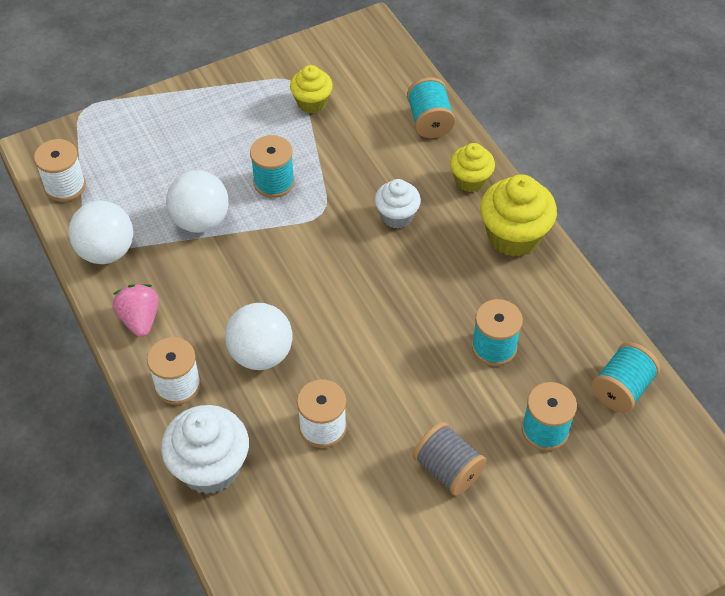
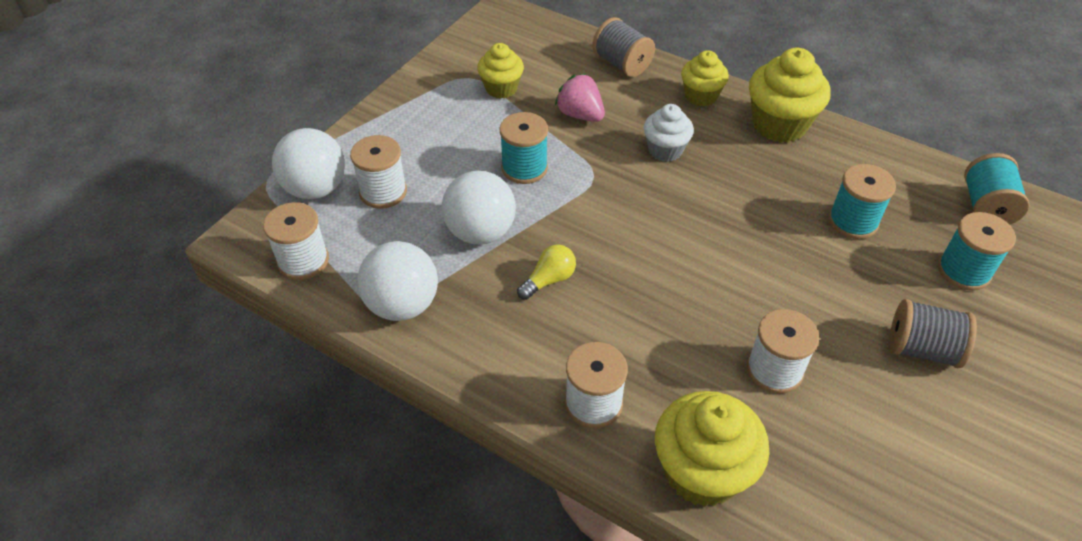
camera: 30 degrees left, 5 degrees down
(140, 319) = (496, 356): pink strawberry -> pink strawberry (580, 115)
(156, 155) = (383, 192): none -> white spool
(210, 467) = (702, 472): white cupcake -> yellow cupcake
(220, 281) = (549, 280): none -> yellow light bulb
(261, 354) = (651, 330): white ball -> white ball (316, 189)
(429, 121) = (622, 64): turquoise spool -> grey spool

